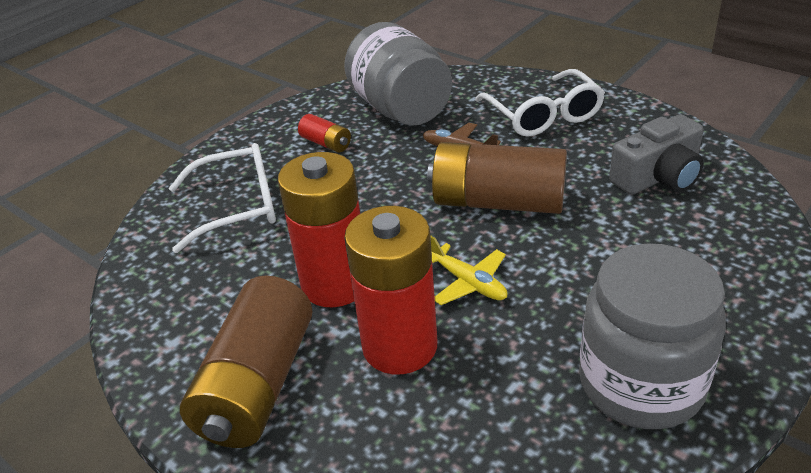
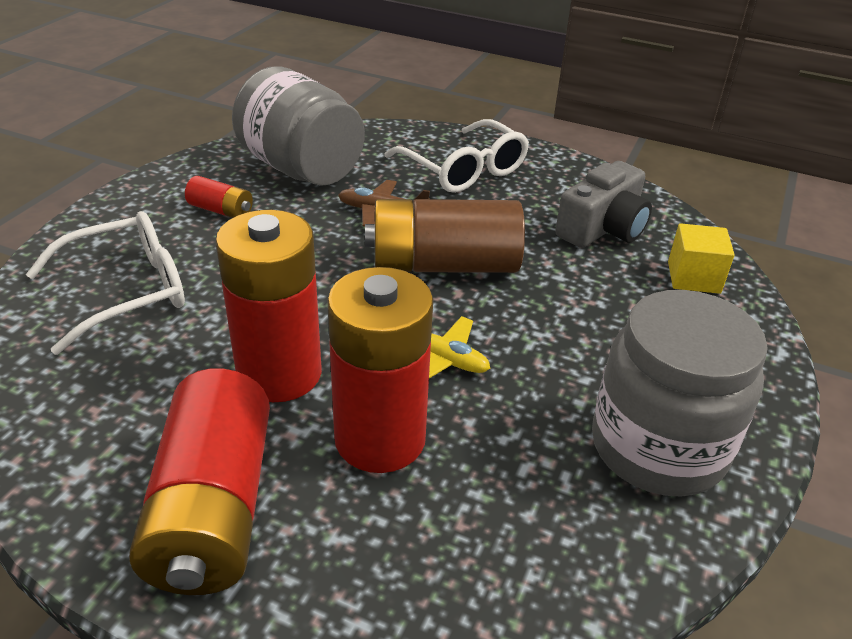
camera: 20 degrees left, 0 degrees up
(257, 385) = (212, 509): brown battery -> red battery
(733, 230) = (693, 277): none -> yellow cube

